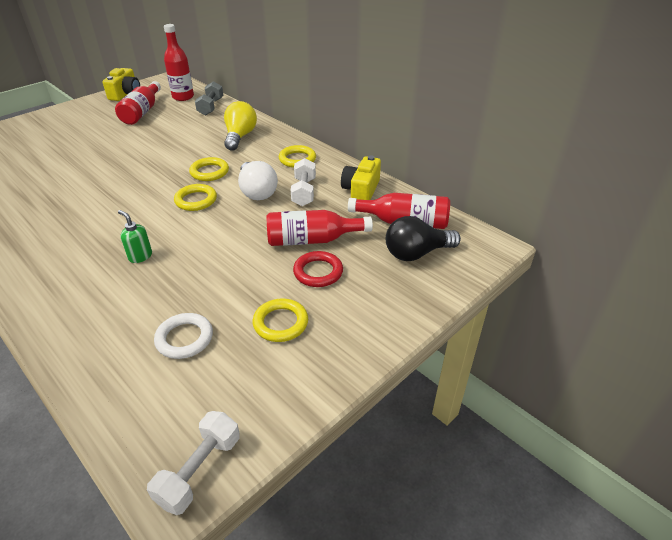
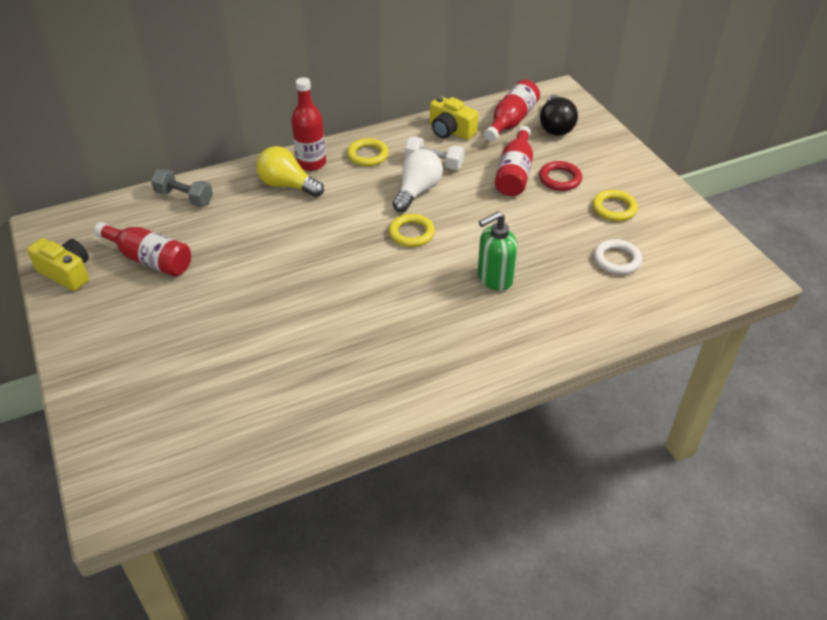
camera: 70 degrees left, 5 degrees up
(140, 256) = (494, 278): green soap dispenser -> green soap dispenser, size x1.66
(183, 97) = (129, 218): red bottle -> red bottle (311, 163)
(199, 470) = (739, 264): white dumbbell -> none
(209, 172) = (357, 218): yellow ring -> none
(257, 192) = (417, 191): white light bulb -> white light bulb turned 60 degrees counterclockwise

